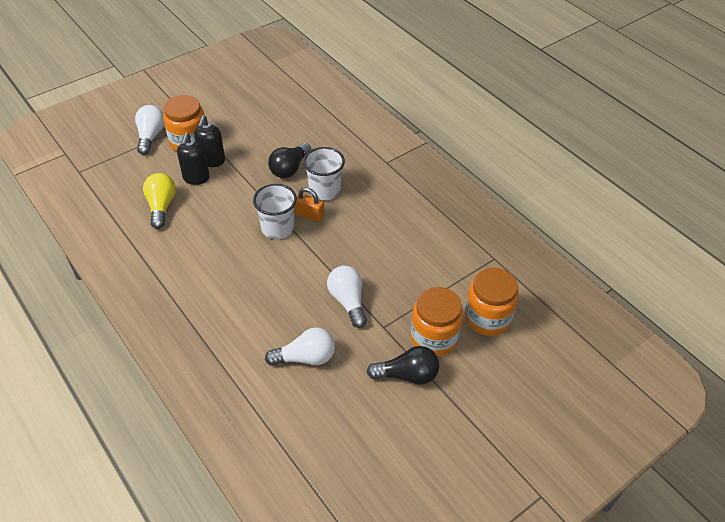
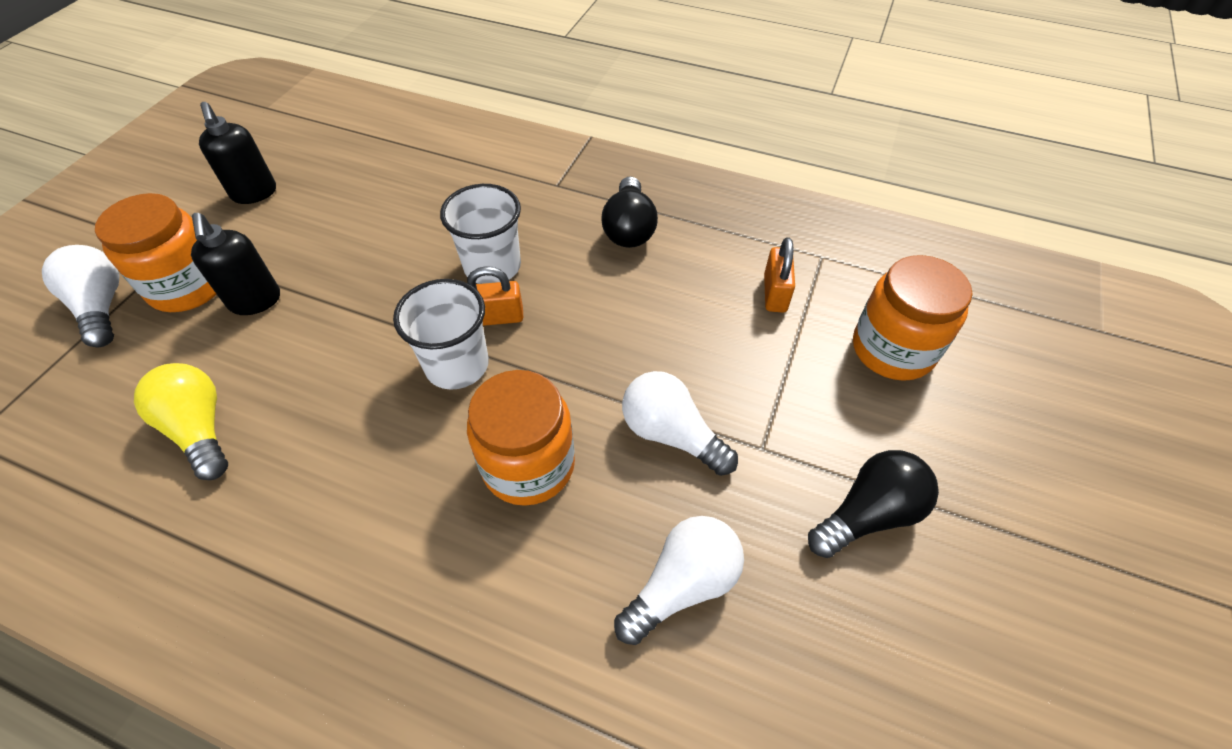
camera: 30 degrees left, 5 degrees up
(196, 178) = (242, 345): black soap dispenser -> black soap dispenser (254, 193)
(290, 168) = (408, 256): black light bulb -> black light bulb (629, 228)
(434, 337) = (850, 423): orange jar -> orange jar (528, 465)
(452, 265) = (775, 293): none -> orange padlock

